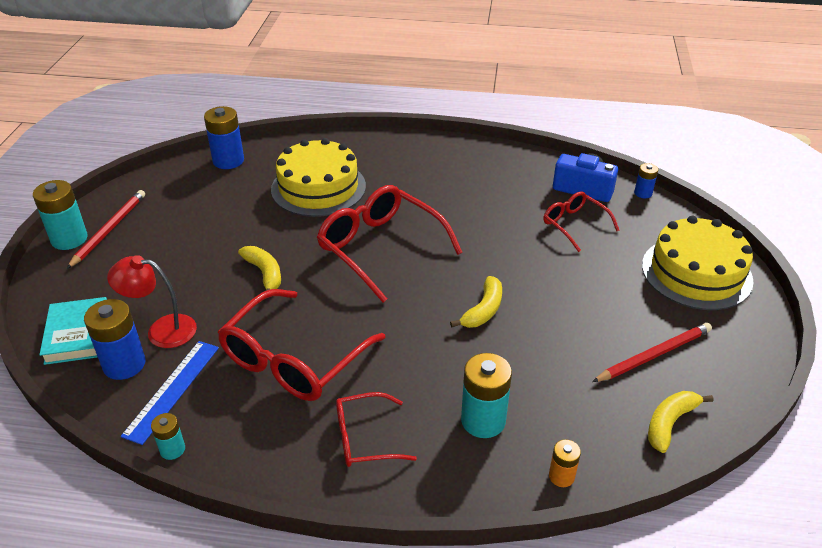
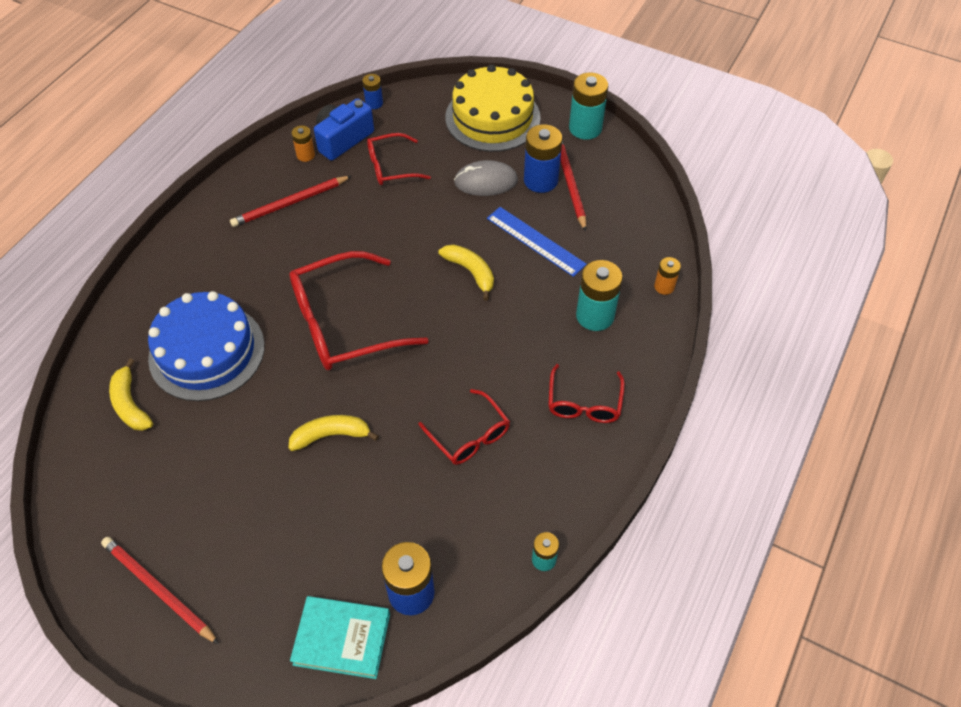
camera: 70 degrees left, 15 degrees up
(69, 239) = (151, 641): turquoise battery -> turquoise battery (585, 128)
(162, 330) = (374, 549): red lamp -> none
(172, 390) = (467, 550): blue ruler -> blue ruler (535, 241)
(228, 161) = (90, 432): blue battery -> blue battery (540, 180)
(293, 359) = (469, 436): red glasses -> red glasses, size x0.55
(318, 187) = (207, 351): yellow cake -> blue cake
(490, 182) = (290, 203): none -> red pencil
(548, 174) = (305, 155): none -> orange battery
(606, 290) = (486, 181): none -> grey mouse
(669, 423) = (638, 204): yellow banana -> yellow banana (130, 404)

